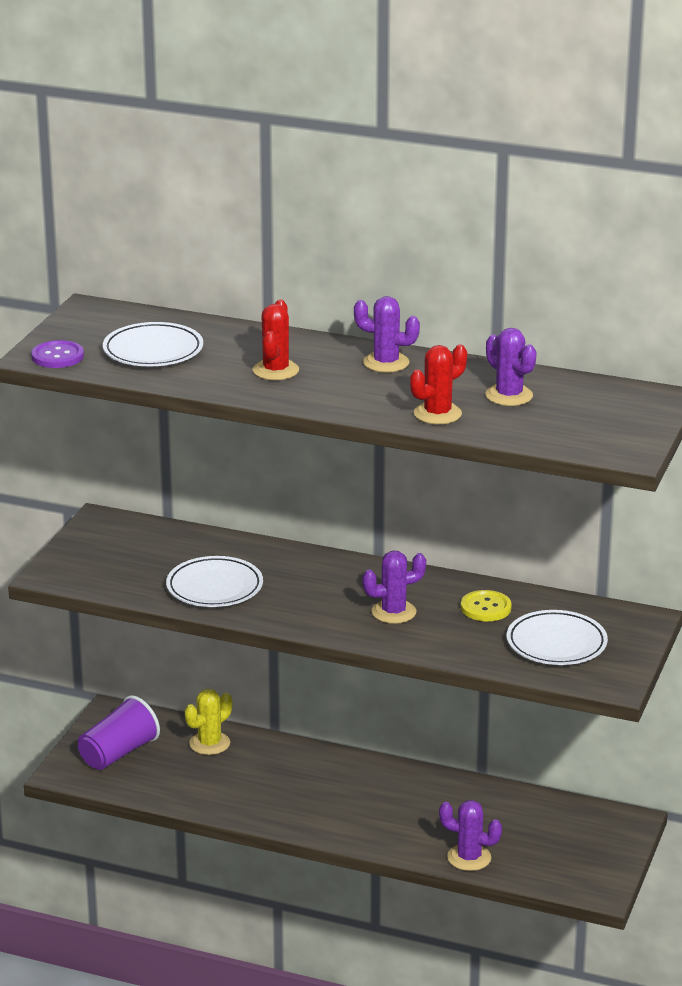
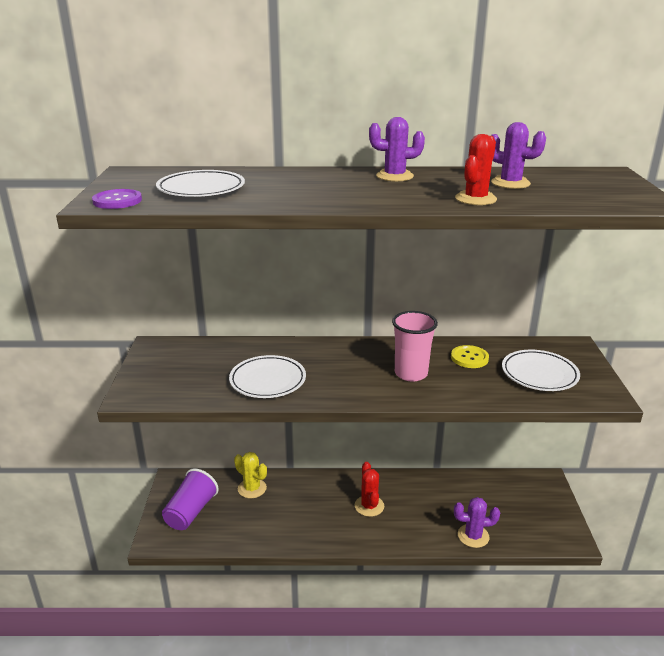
camera: 20 degrees left, 0 degrees up
(209, 743) = (252, 488): yellow cactus -> yellow cactus turned 75 degrees counterclockwise
(275, 370) = (315, 189): red cactus -> red cactus (369, 506)
(393, 612) = (411, 373): purple cactus -> pink cup

